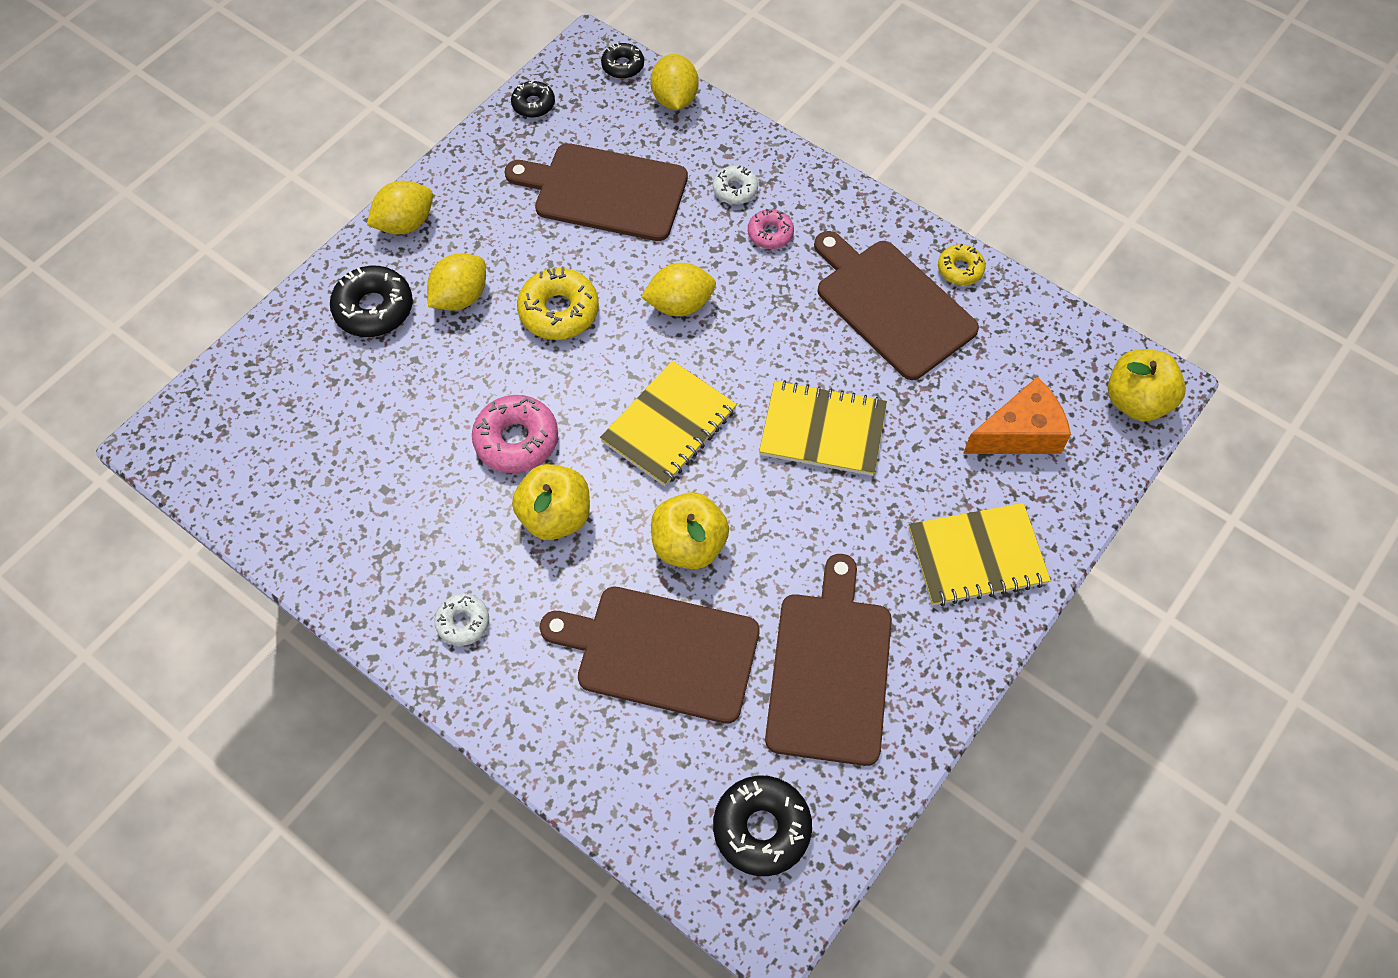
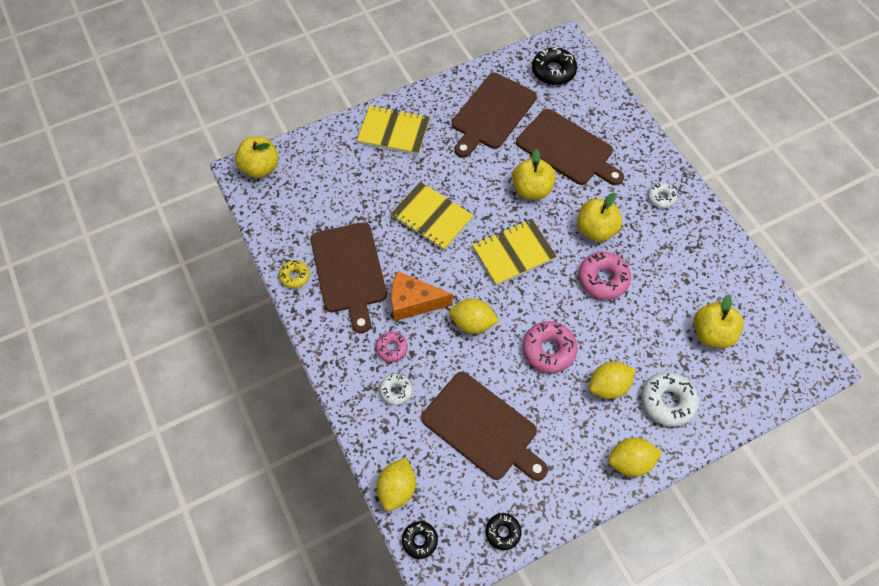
camera: 155 degrees left, 0 degrees up
(329, 423) = (711, 333): none -> yellow apple
(374, 309) = (667, 401): black donut -> white donut
(559, 311) = (548, 350): yellow donut -> pink donut
(1020, 434) = (331, 176): orange cheese -> orange cheese (413, 302)

